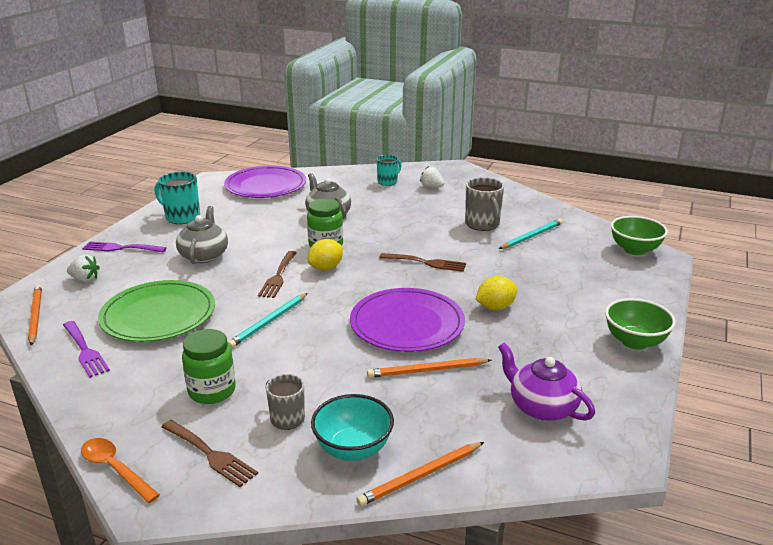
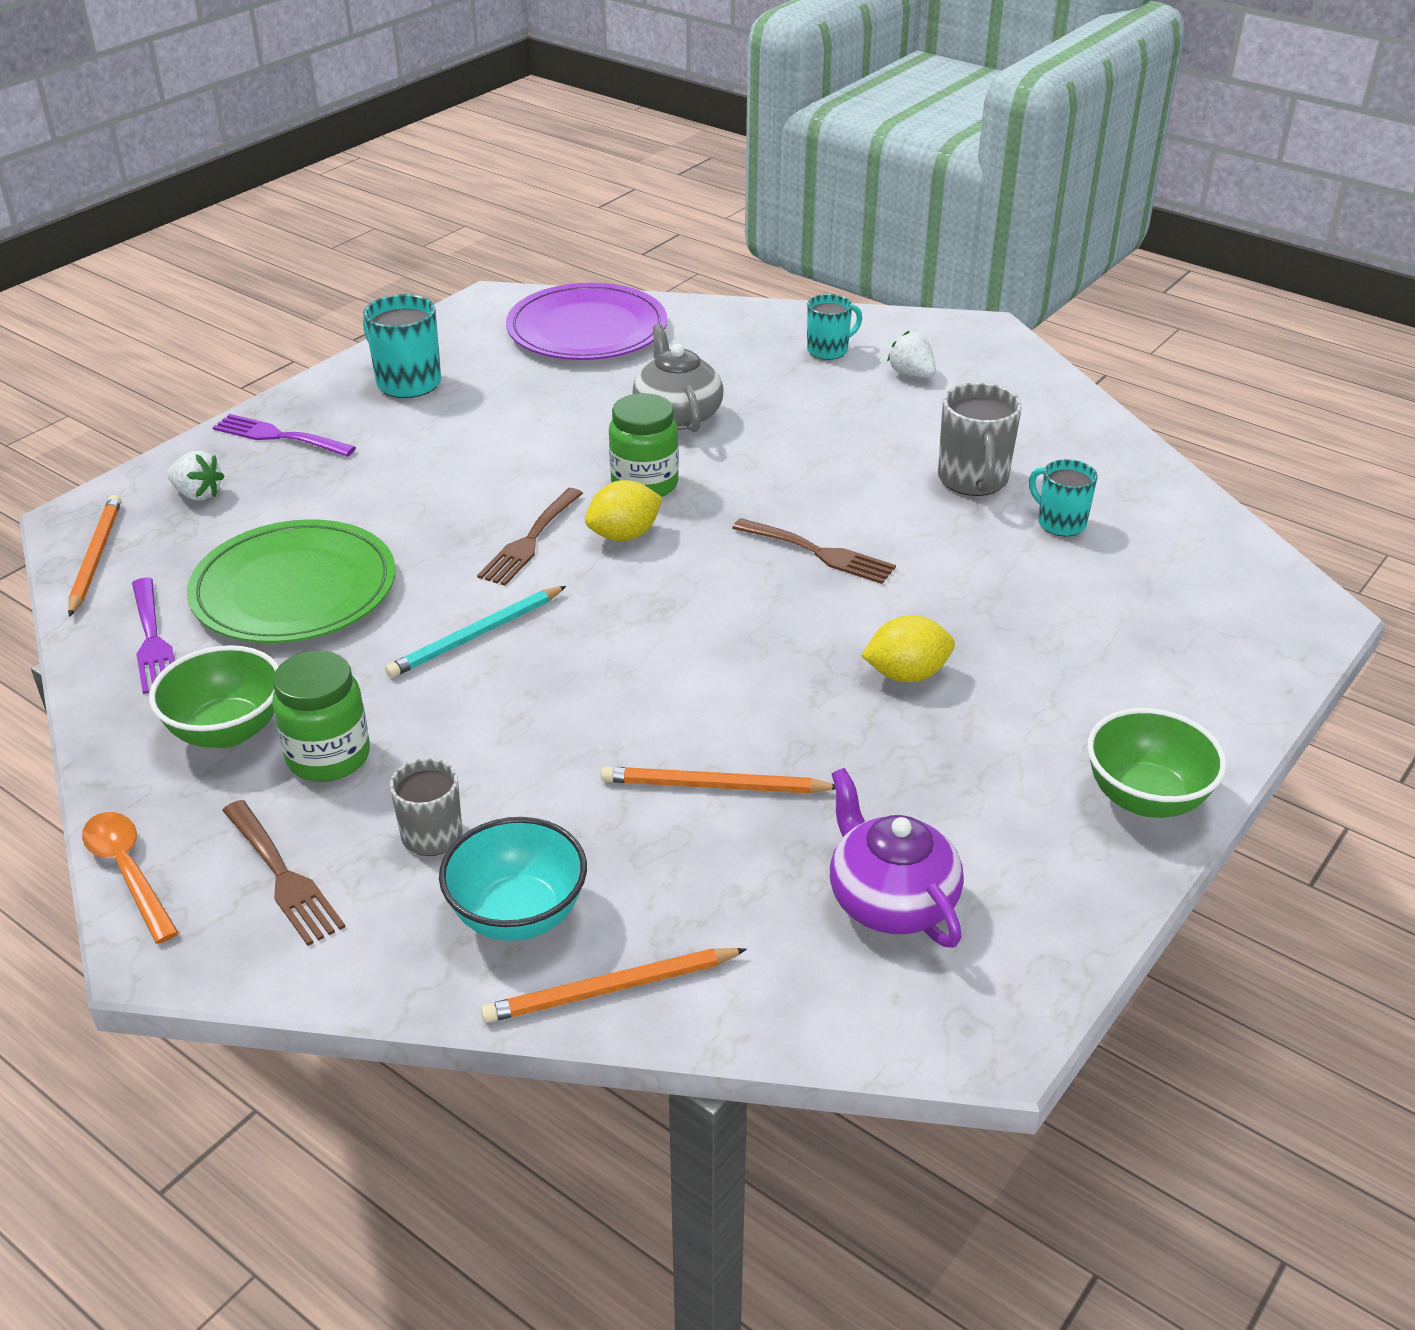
camera: 15 degrees right, 10 degrees up
(204, 255) = (416, 474): grey teapot -> none
(407, 324) = (721, 682): purple plate -> none
(531, 236) = (1060, 523): turquoise pencil -> turquoise mug
(634, 250) = (1262, 588): green bowl -> green bowl (227, 731)

